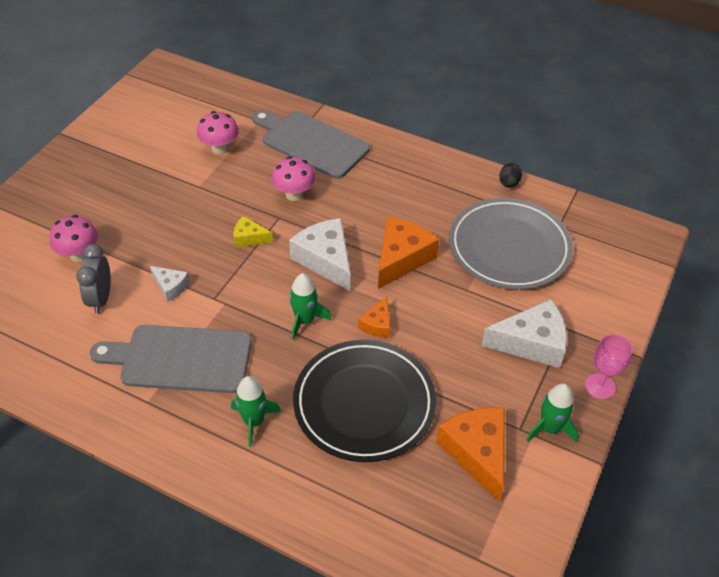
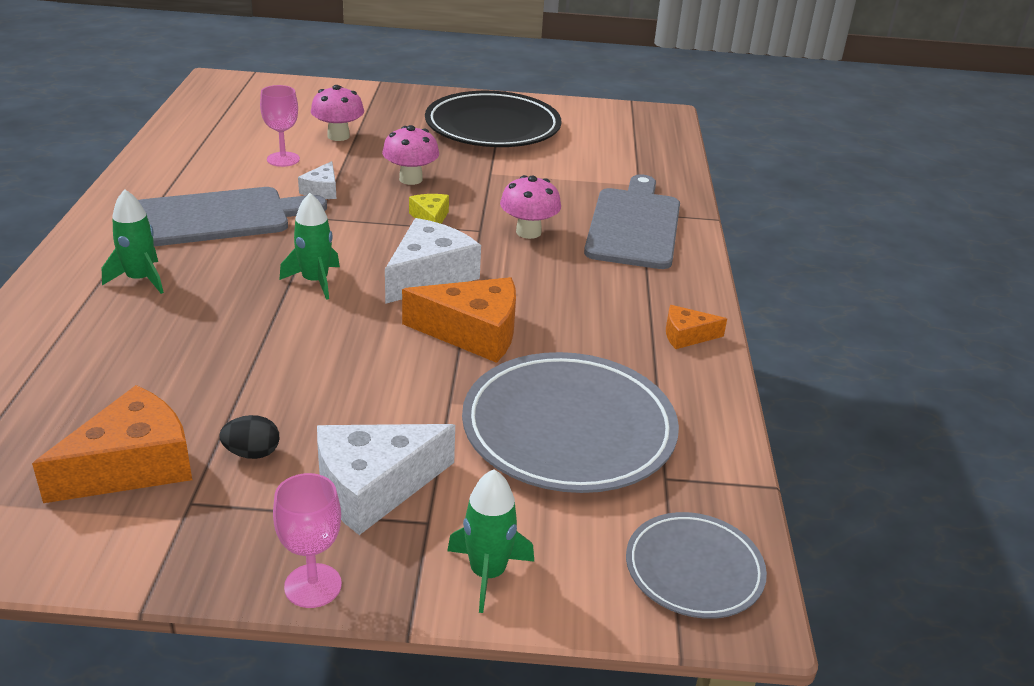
camera: 65 degrees right, 15 degrees down
(101, 299) = (283, 159): grey clock -> pink goblet
(180, 359) = (218, 217): grey cutting board -> grey cutting board turned 90 degrees clockwise
(220, 148) = (564, 172): pink mushroom -> pink mushroom (410, 179)
(364, 403) = (193, 351): black plate -> black plate (492, 127)
(377, 324) = (337, 335): orange cheese -> orange cheese (686, 335)
(508, 184) = (716, 405): black egg -> black egg (252, 453)
(531, 343) = (374, 487): white cheese -> white cheese turned 90 degrees clockwise
(549, 428) = (200, 536): green rocket -> green rocket (487, 573)
(624, 241) = (694, 570): none -> grey plate

